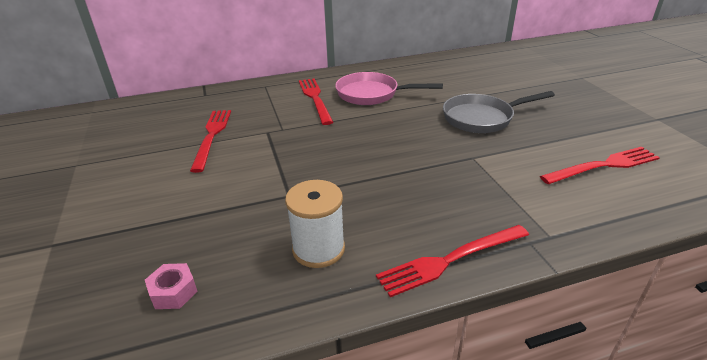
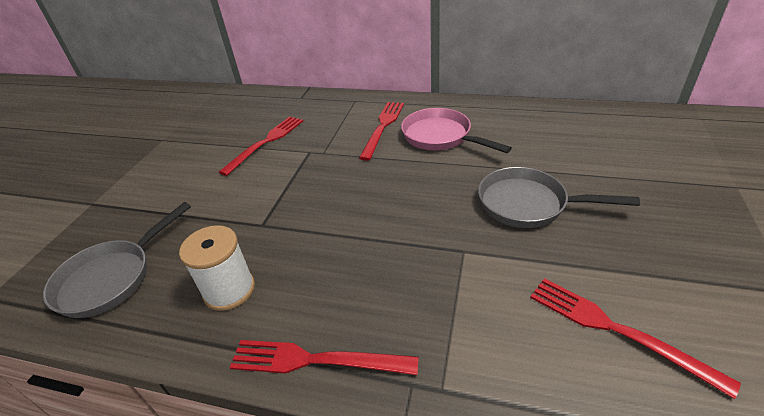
camera: 35 degrees right, 5 degrees up
(173, 292) = (111, 278): pink nut -> grey pan
(603, 166) = (616, 330): red fork -> red fork turned 150 degrees counterclockwise

